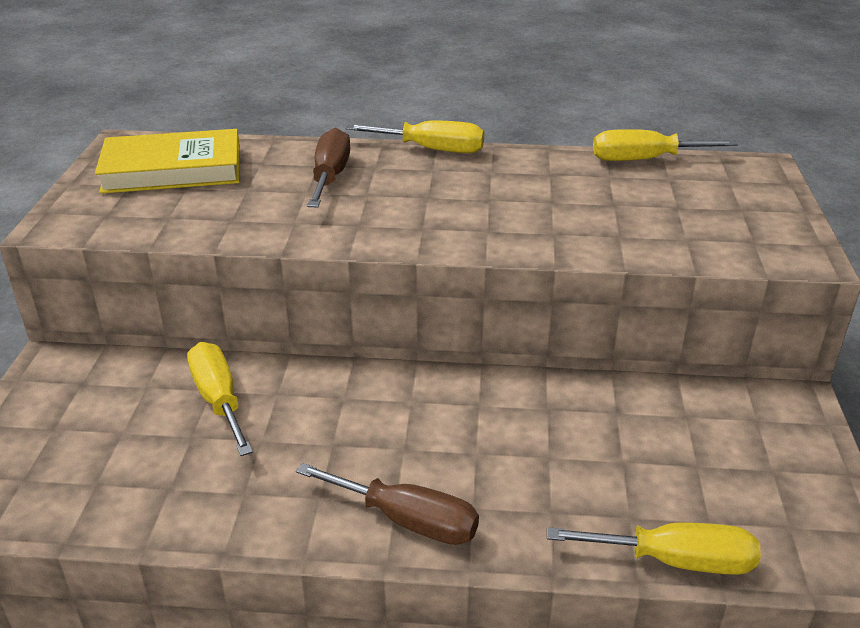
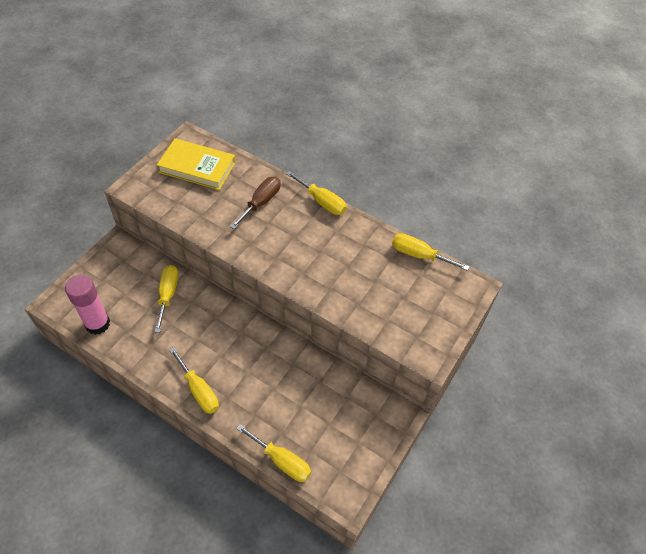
camera: 25 degrees right, 20 degrees up
(92, 501) = (98, 324): none -> pink glue stick
(407, 520) = (199, 390): brown screwdriver -> yellow screwdriver

